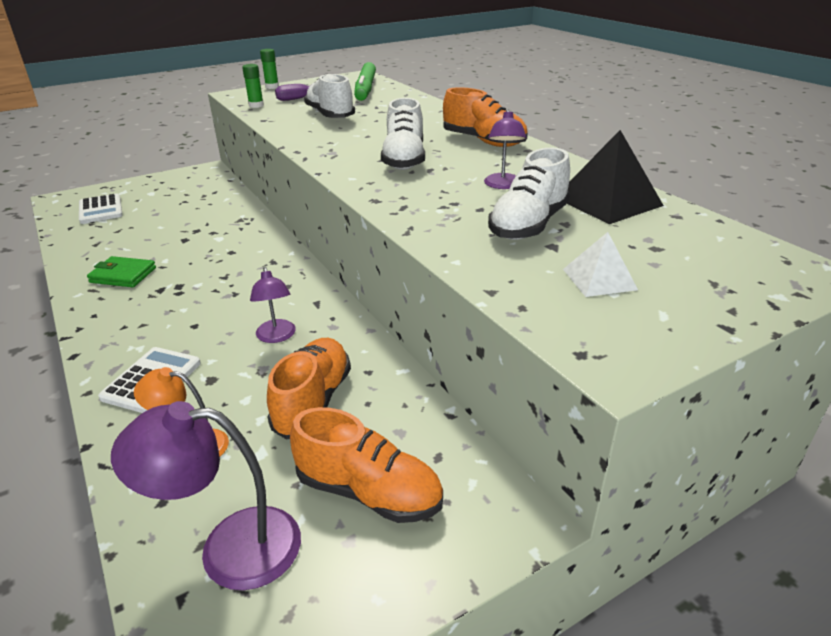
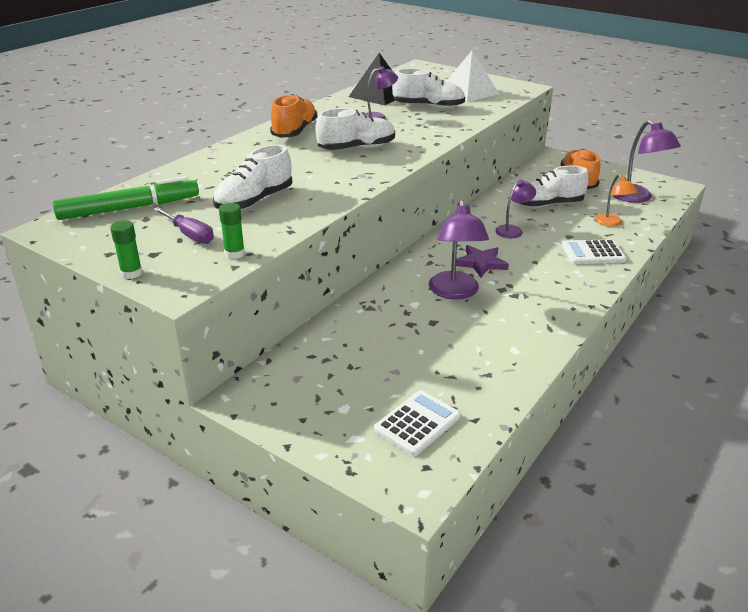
camera: 115 degrees left, 0 degrees up
(123, 275) = (517, 324): green wallet -> none
(208, 260) = (455, 292): none -> purple lamp
(235, 289) = (481, 263): none -> purple star
(313, 401) = (548, 204): orange shoe -> white shoe
(599, 279) = (468, 92): white pyramid -> white pyramid, size x1.71

